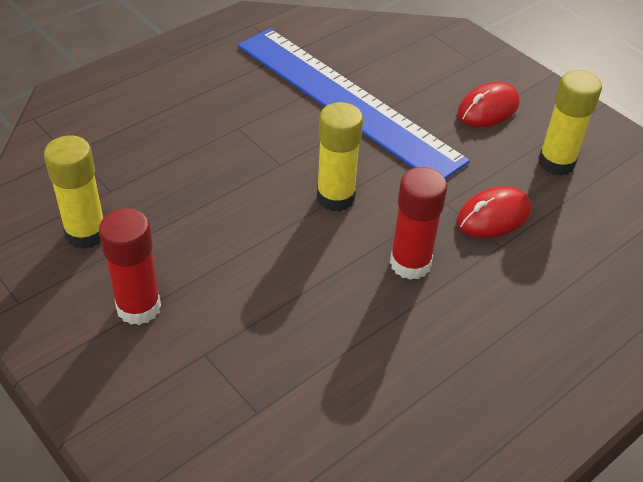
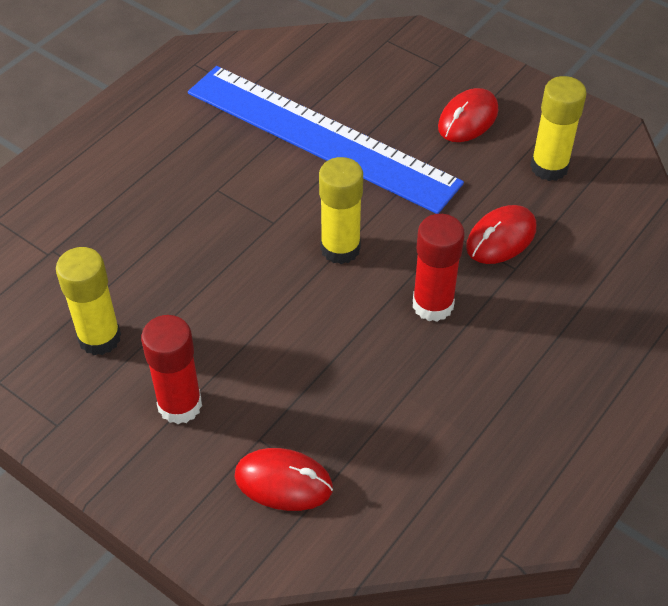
camera: 10 degrees left, 5 degrees up
(214, 400) = (283, 482): none -> red mouse

